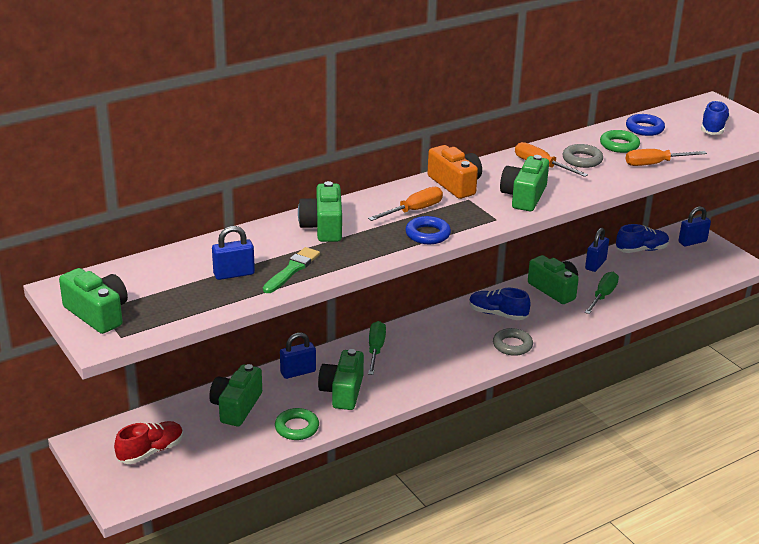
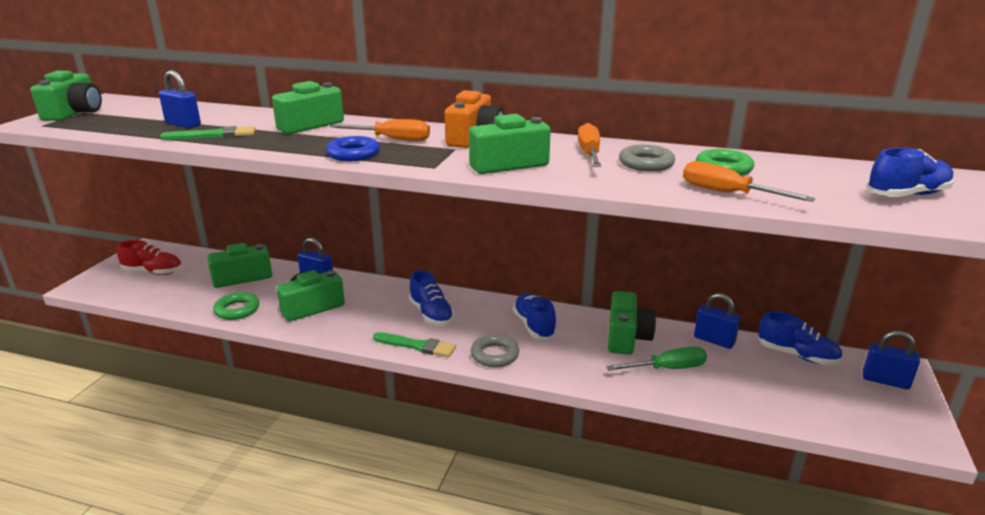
camera: 50 degrees right, 5 degrees down
(375, 349) = (392, 295): green screwdriver -> none
(427, 345) = (431, 314): none -> blue shoe
(462, 369) = (417, 346): none -> green brush
(595, 264) = (714, 340): blue padlock -> blue padlock turned 45 degrees clockwise
(644, 128) = (795, 168): blue ring -> none

